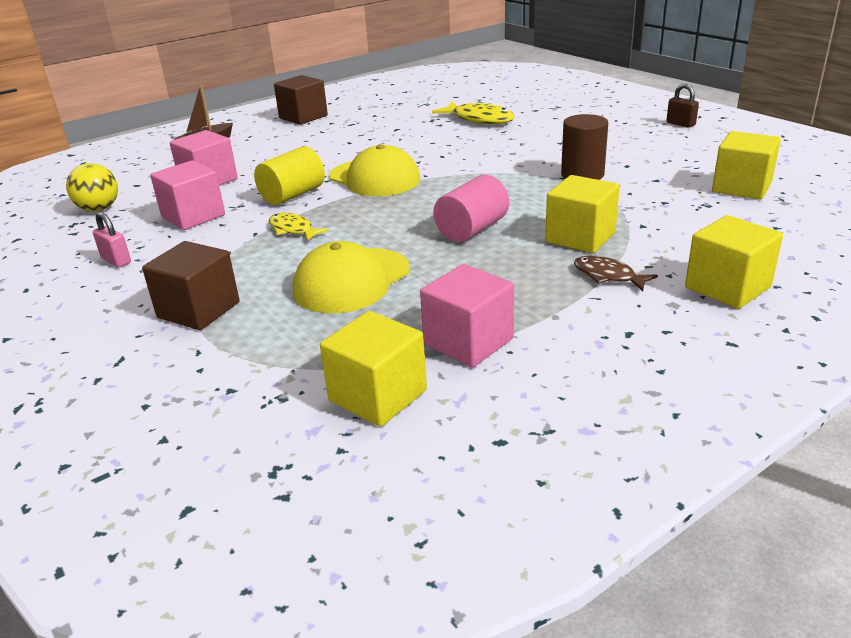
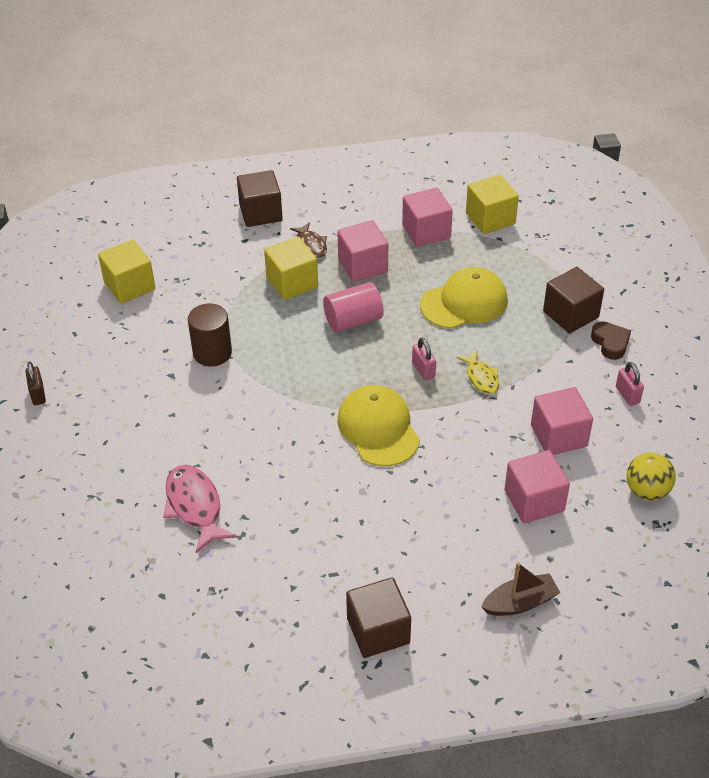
camera: 155 degrees left, 15 degrees up
(138, 298) = (610, 343): none -> brown heart
(293, 195) = (462, 432): yellow cylinder -> none
(360, 218) = (423, 370): none -> pink padlock
(479, 119) = (195, 506): yellow fish -> pink fish
(517, 277) = (363, 265): none -> pink cube
(727, 287) = (260, 213): yellow cube -> brown cube

